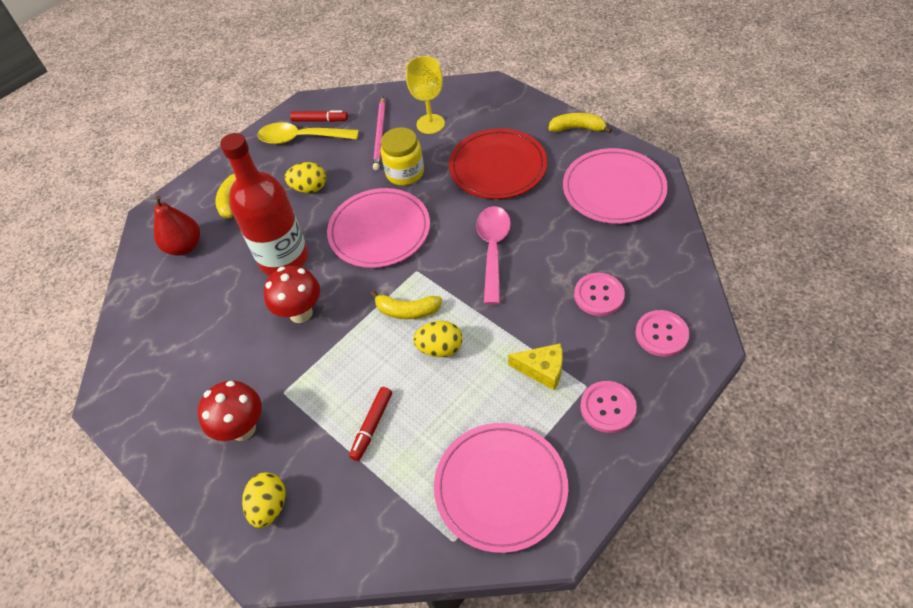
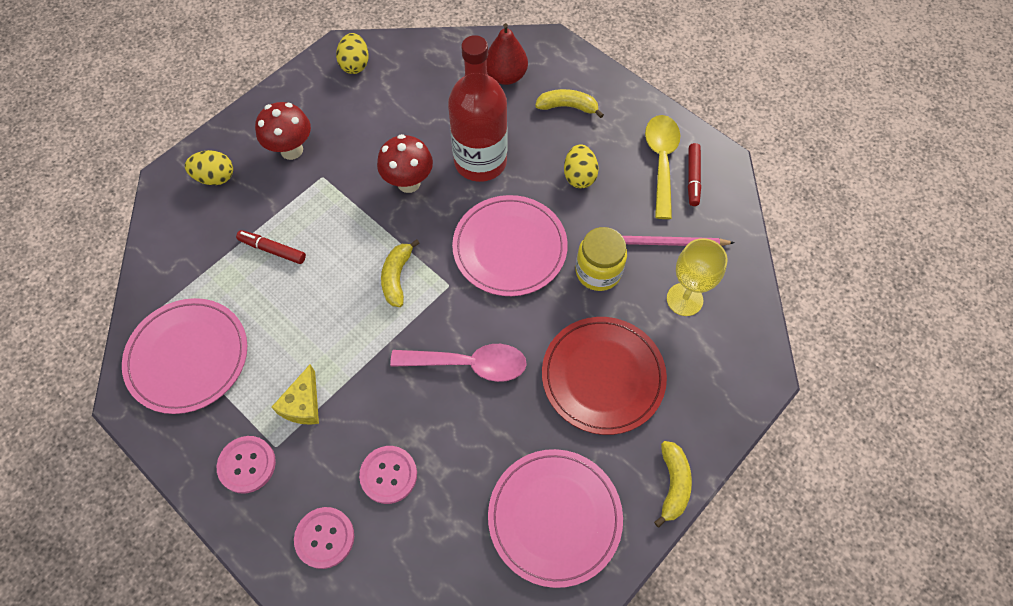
camera: 85 degrees right, 10 degrees up
(440, 348) = (346, 307): yellow egg -> yellow egg (355, 64)

